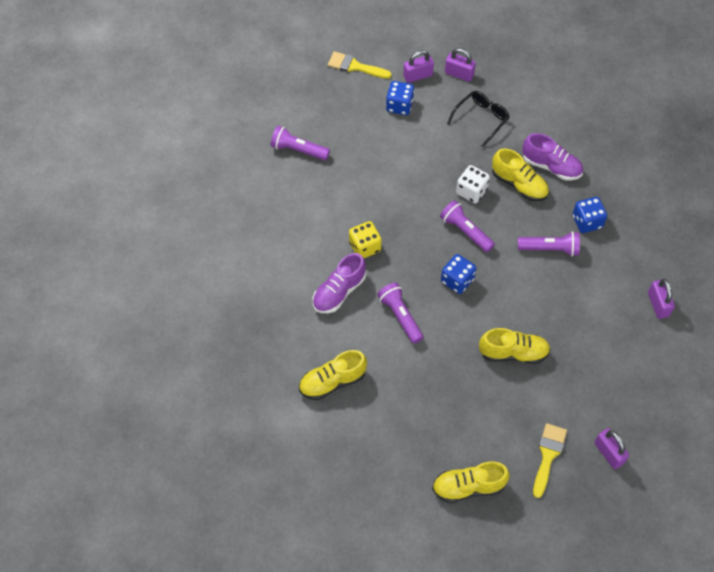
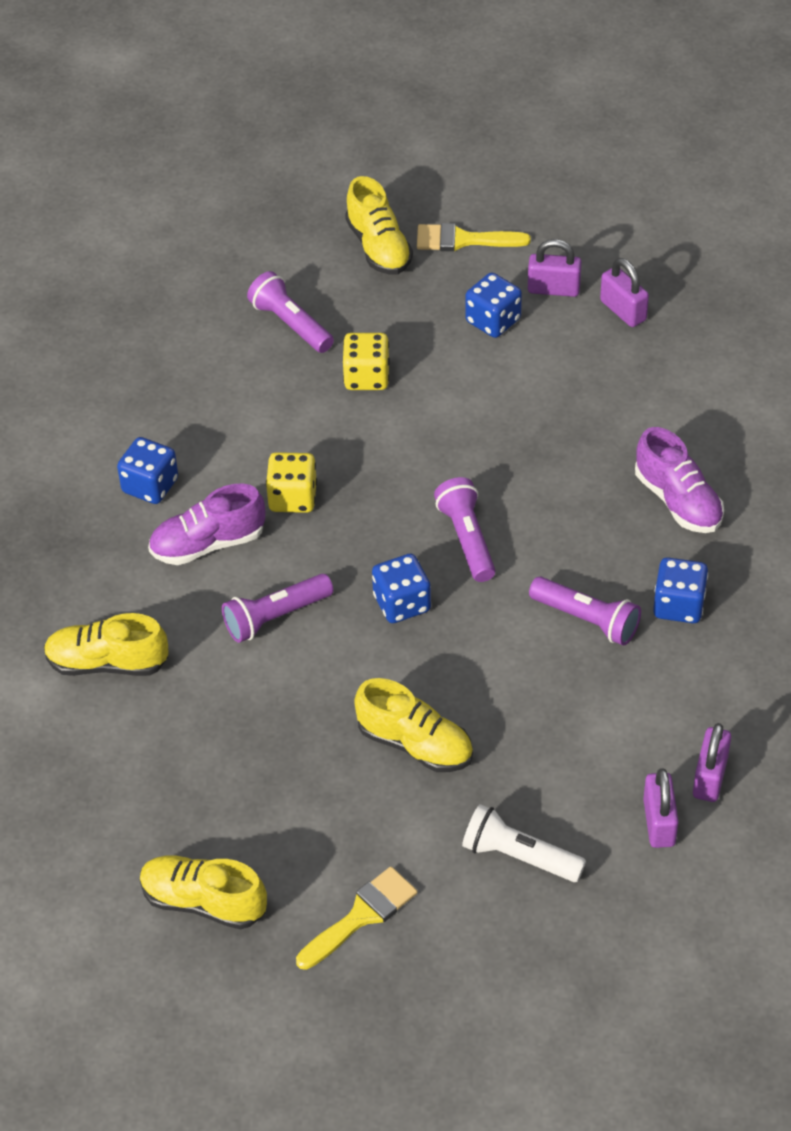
camera: 30 degrees right, 10 degrees down
(287, 272) = (150, 486): none -> blue dice
(355, 66) = (463, 240): yellow brush -> yellow brush turned 45 degrees counterclockwise
(357, 163) = (367, 377): none -> yellow dice
(400, 316) = (276, 617): purple flashlight -> purple flashlight turned 120 degrees counterclockwise
(471, 191) = (519, 486): white dice -> none
(481, 119) = (611, 388): black glasses -> none
(519, 184) = (604, 506): yellow shoe -> yellow shoe (378, 247)
(600, 388) = (519, 856): none -> white flashlight
(609, 453) = (463, 958): purple padlock -> purple padlock (659, 822)

